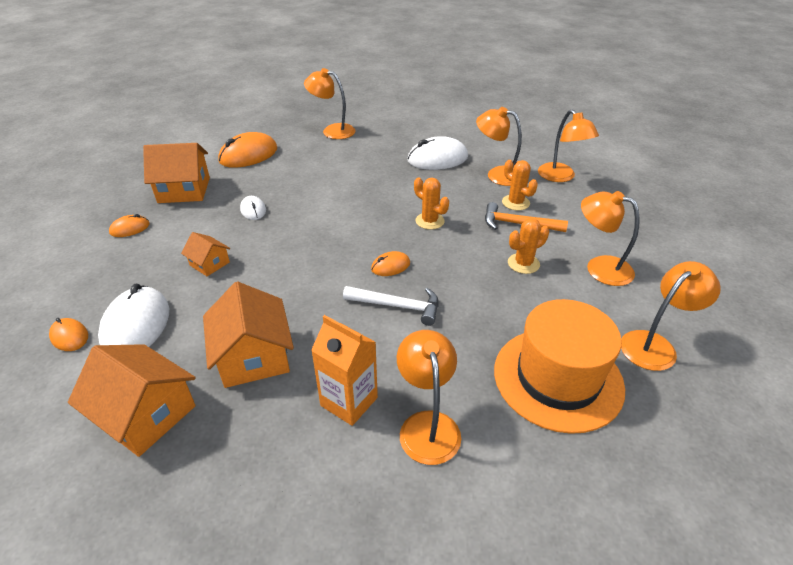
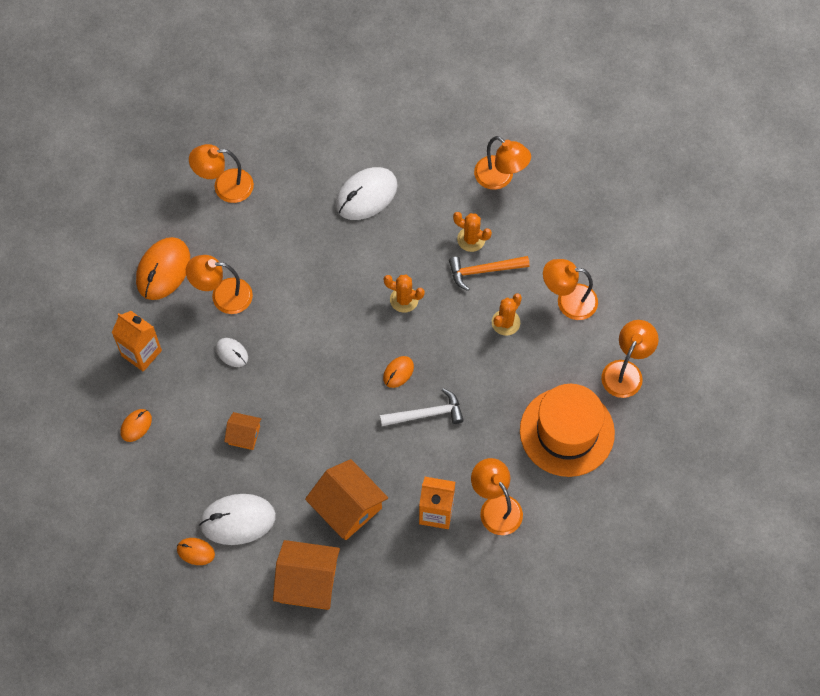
camera: 25 degrees left, 25 degrees up
(136, 325) = (238, 520): white mouse -> white mouse turned 75 degrees counterclockwise
(184, 190) = (141, 353): orange house -> orange carton
(497, 174) = (437, 199): orange lamp -> orange lamp (223, 296)

